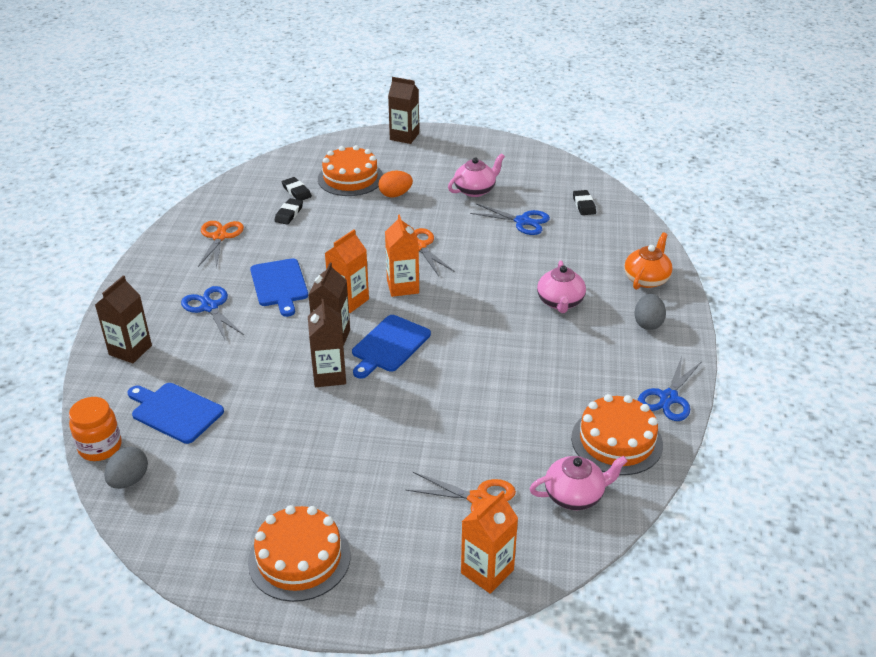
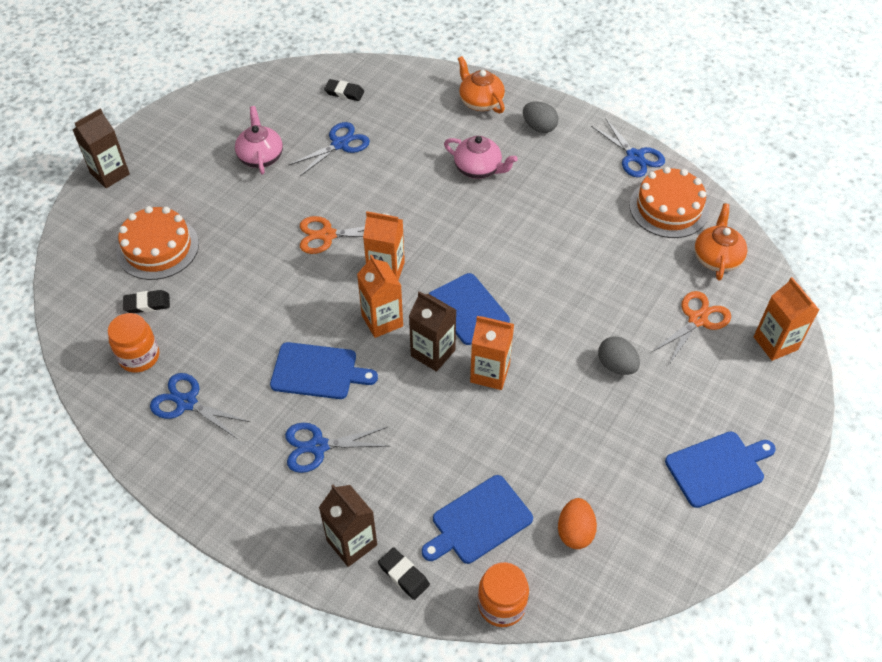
camera: 65 degrees left, 15 degrees up
(129, 480) = (563, 586): grey egg -> grey egg (616, 365)
(219, 236) = (186, 403): orange scissors -> blue scissors
(248, 204) = (139, 357): none -> orange jar
(289, 214) = (188, 324): black eraser -> black eraser (403, 575)
(299, 558) = (718, 468): orange cake -> blue cutting board
(329, 375) = (490, 373): brown carton -> orange carton
(395, 195) = (220, 221): orange egg -> orange egg (575, 532)
(575, 495) = (717, 258): pink teapot -> orange teapot

